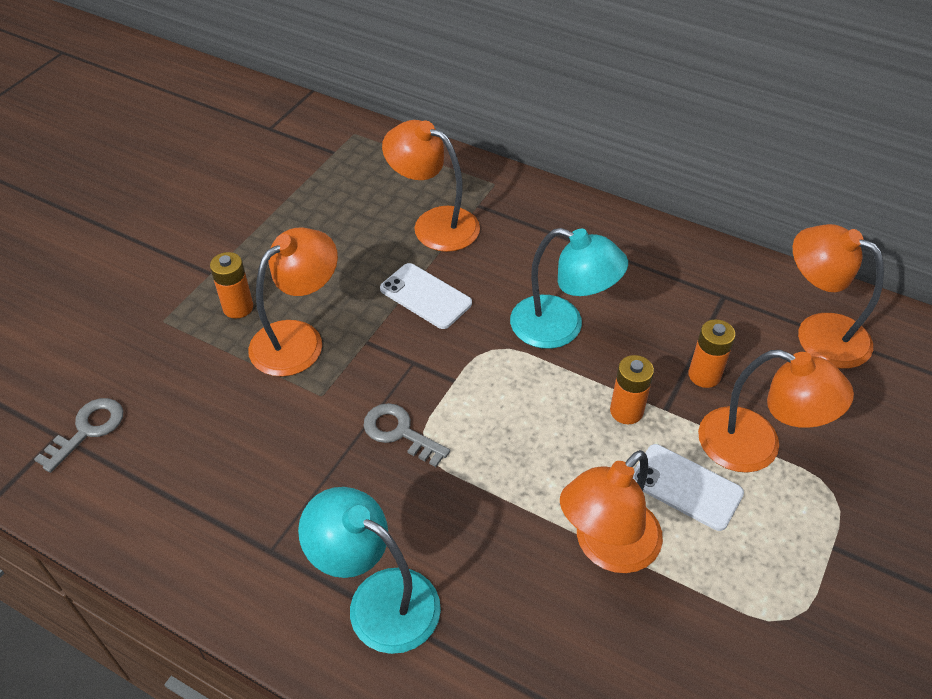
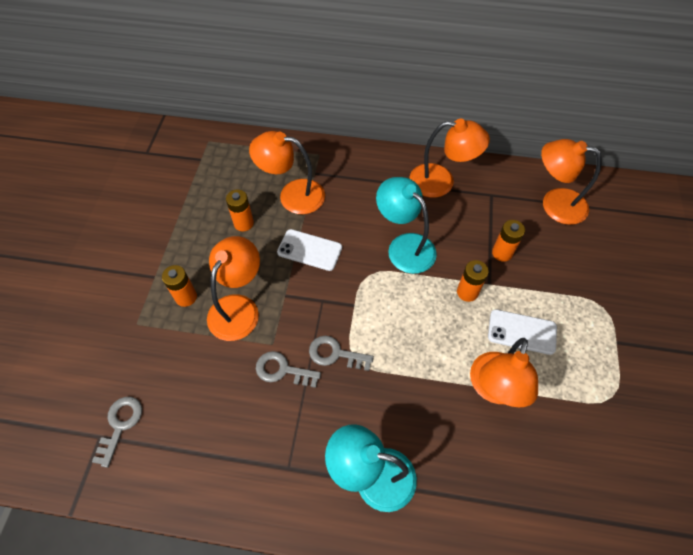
camera: 20 degrees left, 10 degrees up
(319, 430) = (282, 370): none -> grey key
(353, 241) = (243, 223): none -> orange battery
(561, 327) = (404, 246): turquoise lamp -> turquoise lamp turned 135 degrees counterclockwise
(756, 447) = (550, 291): orange lamp -> orange lamp (441, 181)

